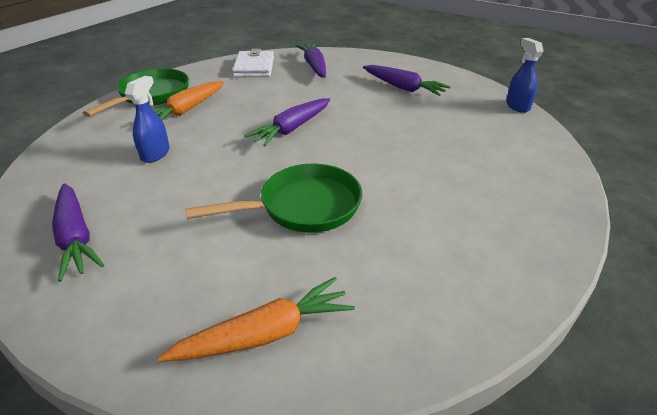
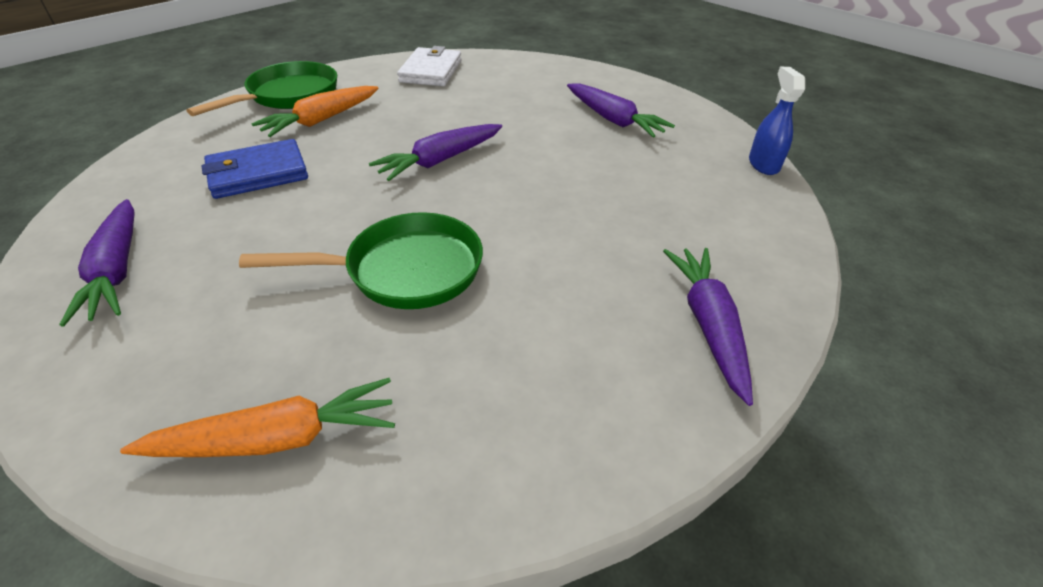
camera: 10 degrees right, 5 degrees up
(155, 154) = (258, 174): blue spray bottle -> blue wallet
(314, 66) = (508, 77): purple carrot -> purple carrot (708, 325)

